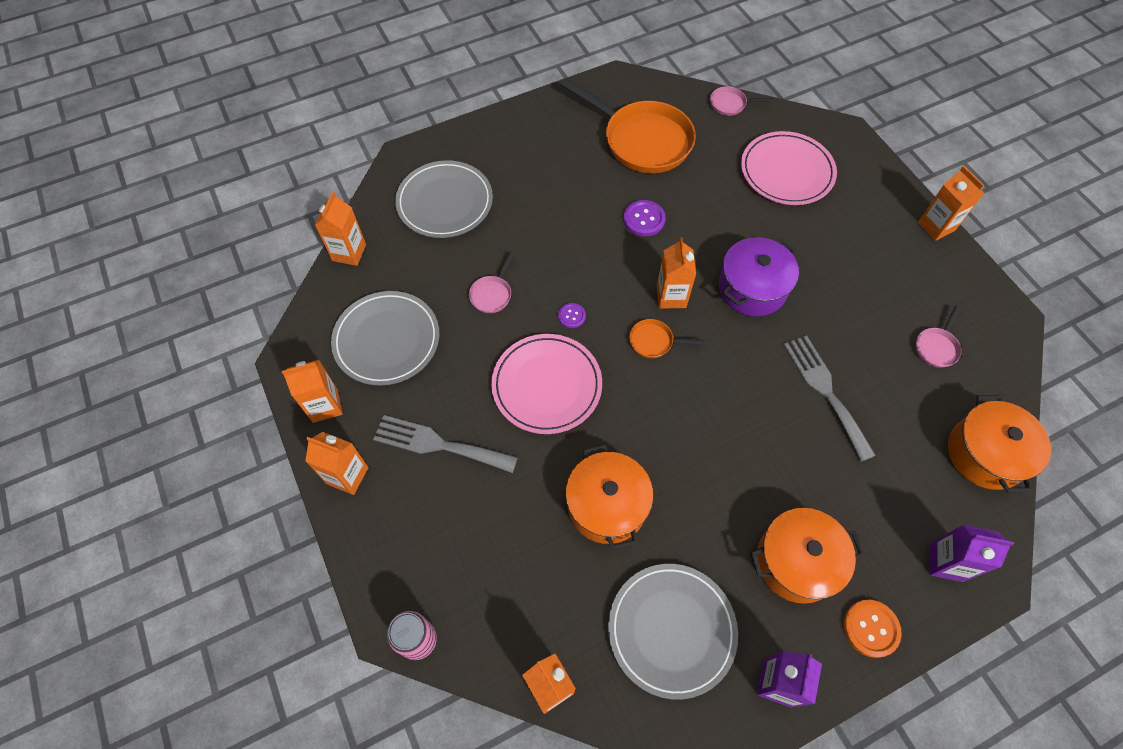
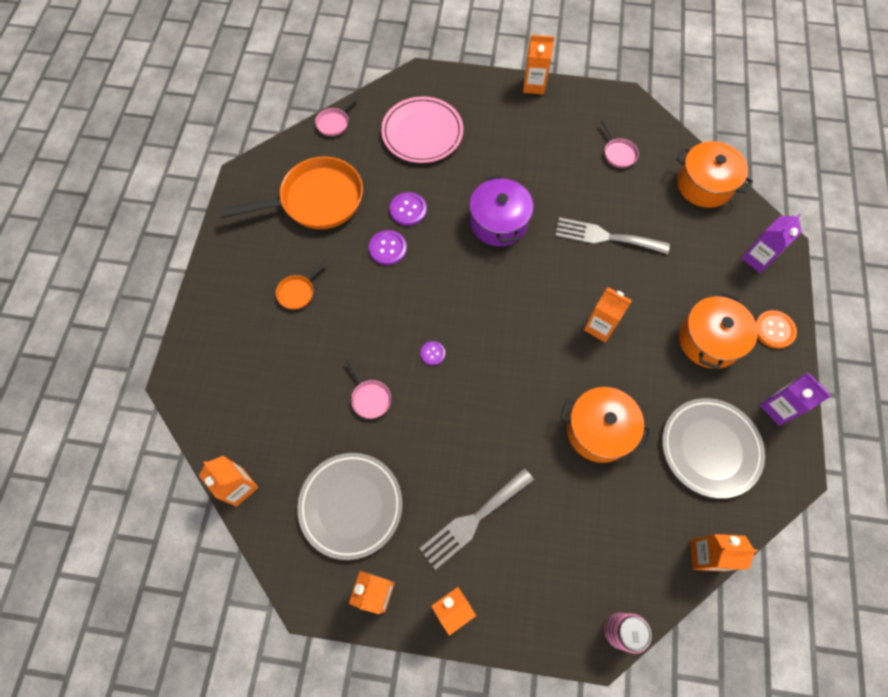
camera: 55 degrees left, 5 degrees up
(445, 202) = (252, 379): grey plate -> none
(547, 385) = (478, 409): pink plate -> none
(654, 341) = (495, 313): orange pan -> orange pan (298, 292)
(671, 296) = (466, 276): orange carton -> orange carton (600, 327)
(696, 210) = (408, 210): none -> purple button

